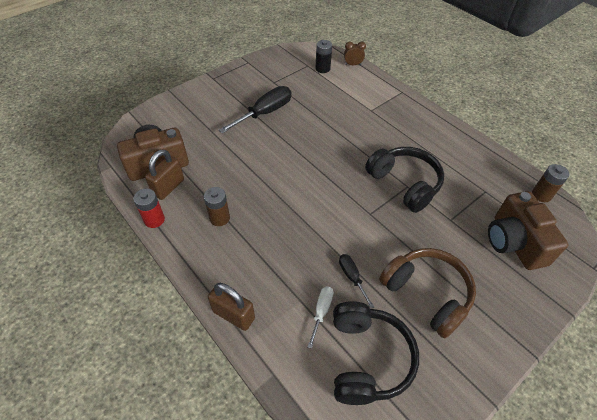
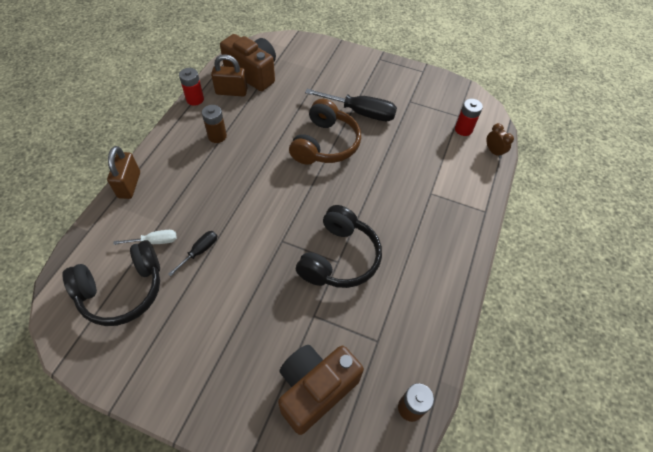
camera: 60 degrees right, 5 degrees up
(322, 69) = (463, 129): black battery -> red battery
(427, 294) = (207, 318): brown headphones -> brown headphones (325, 144)

